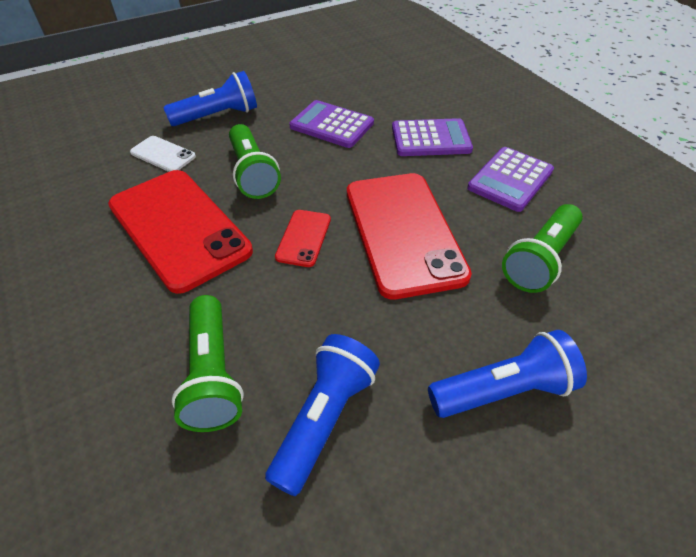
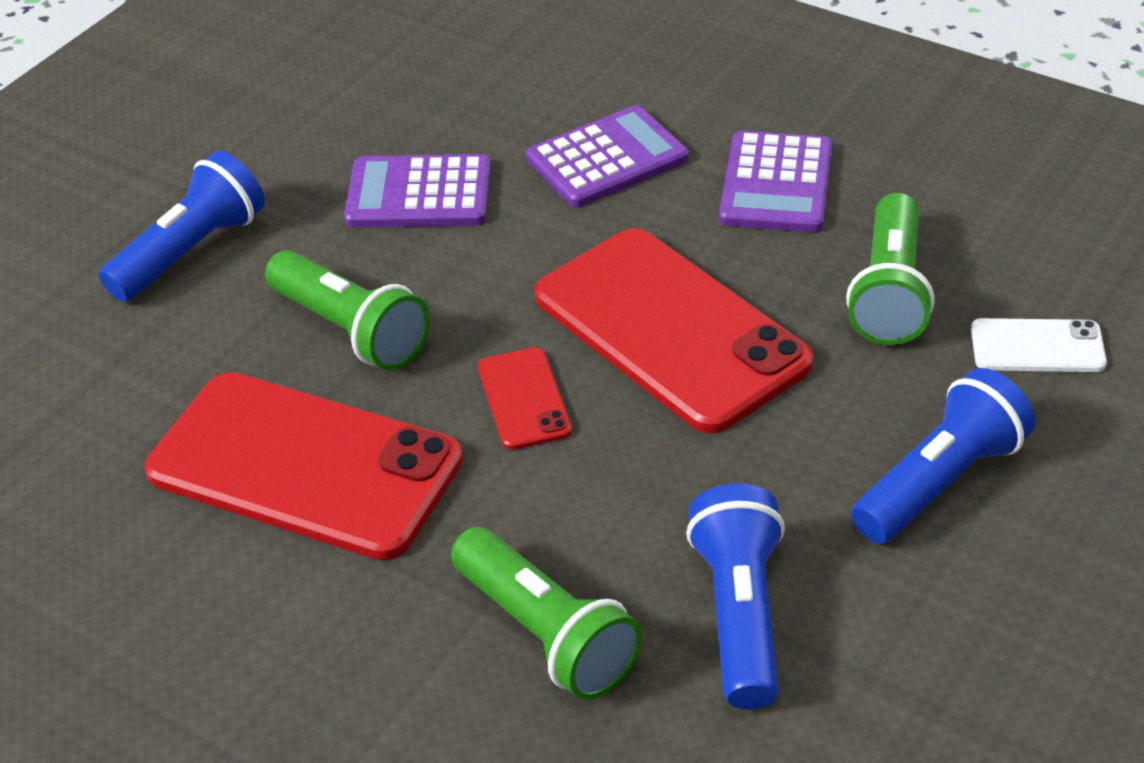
camera: 25 degrees left, 5 degrees down
(163, 154) = (155, 359): white phone -> white phone (1037, 347)

